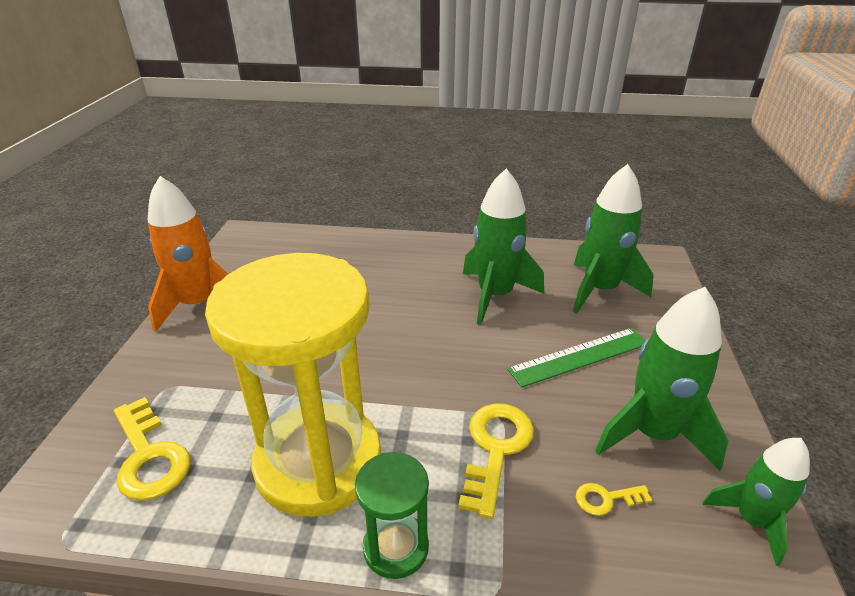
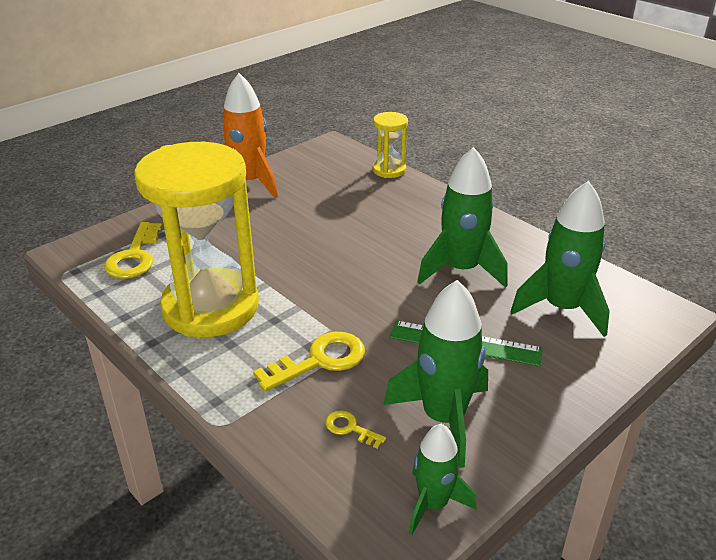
camera: 40 degrees right, 0 degrees up
(327, 236) = (389, 170): none -> yellow hourglass
(396, 547) = (198, 371): green hourglass -> none

